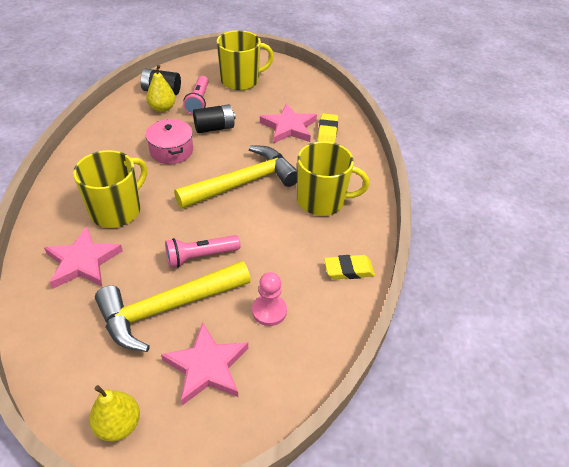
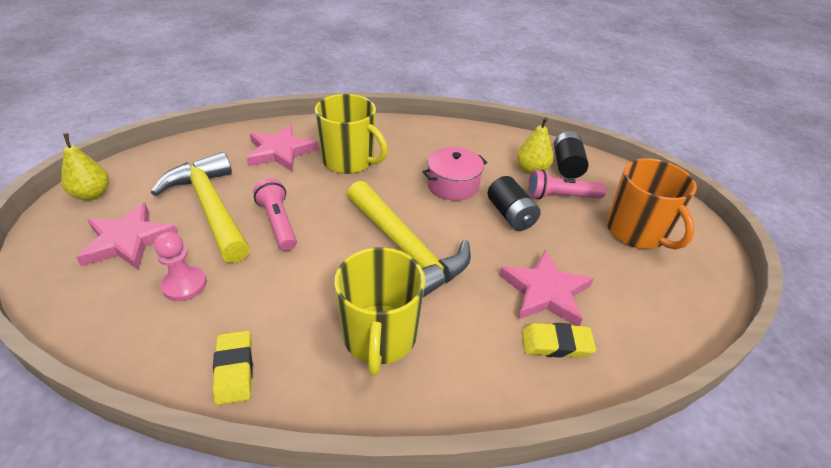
camera: 85 degrees right, 5 degrees down
(241, 80) = (636, 232): yellow mug -> orange mug

